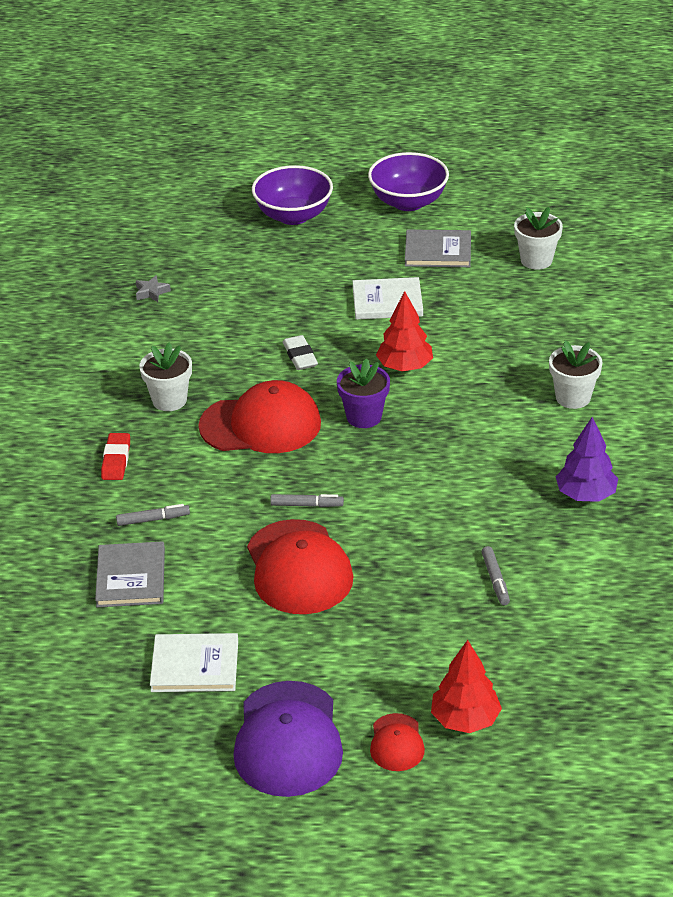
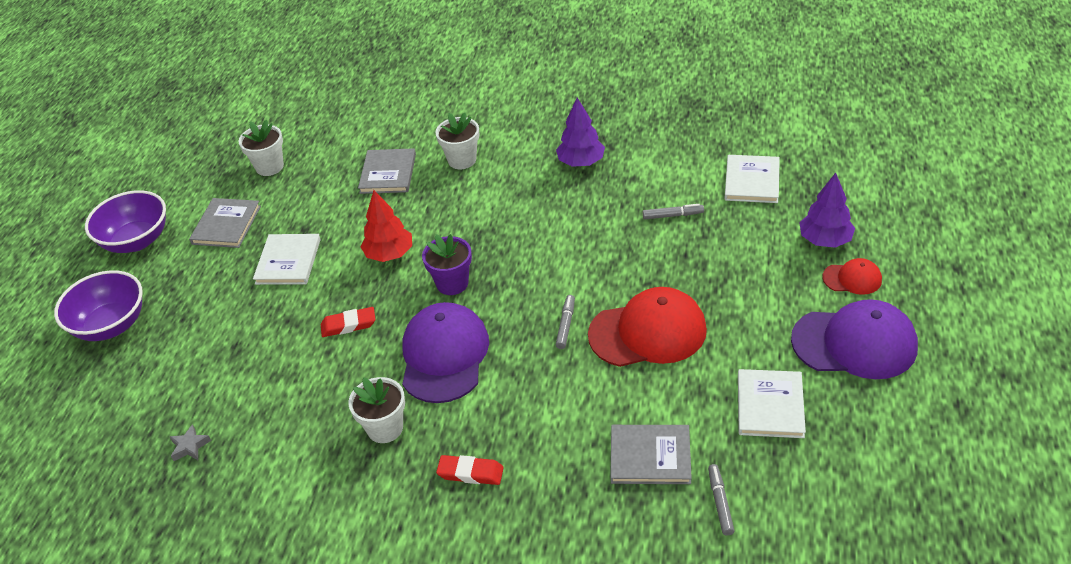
camera: 80 degrees left, 5 degrees up
(153, 519) = (568, 439): grey marker -> grey marker (720, 502)
(261, 425) = (444, 355): red cap -> purple cap
(300, 356) = (348, 325): white eraser -> red eraser
(465, 720) = (825, 240): red tree -> purple tree
(538, 345) = (388, 173): none -> grey book
(573, 651) = (752, 181): none -> white book

